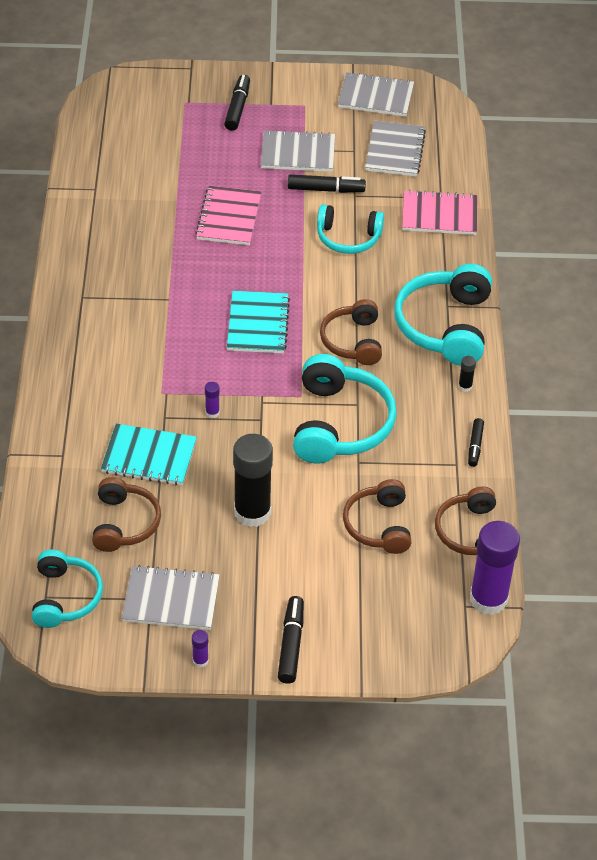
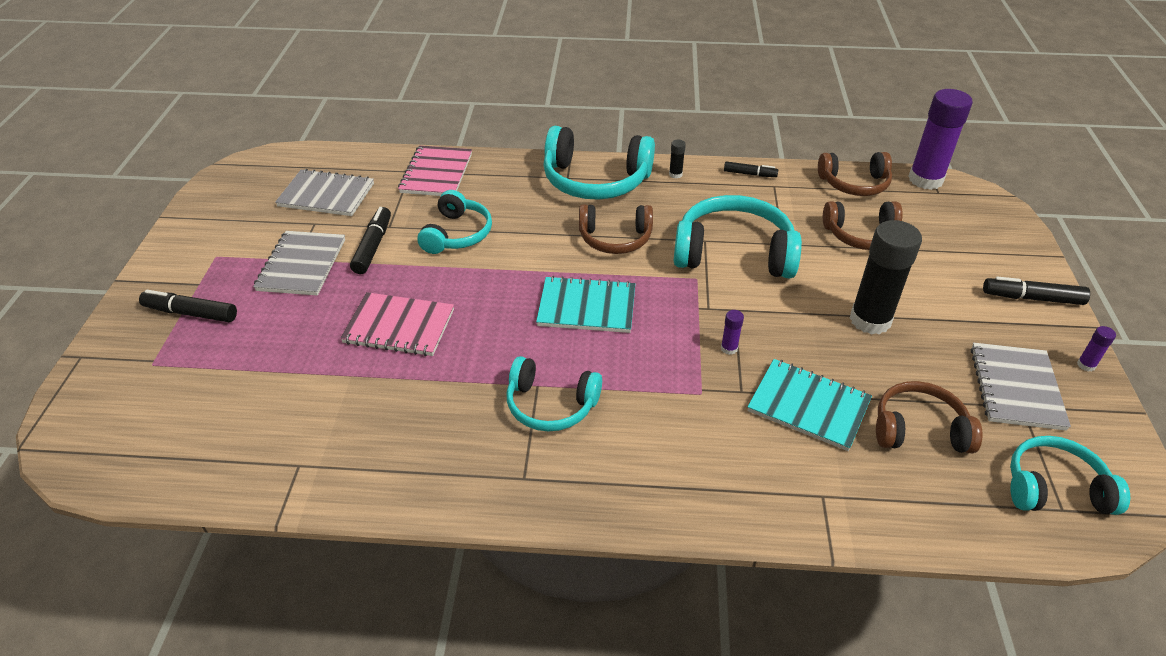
camera: 85 degrees left, 5 degrees down
(148, 307) = (550, 405): none -> turquoise headphones
(149, 457) = (808, 406): turquoise notebook -> turquoise notebook turned 75 degrees counterclockwise
(375, 97) = (229, 203): grey notebook -> none

